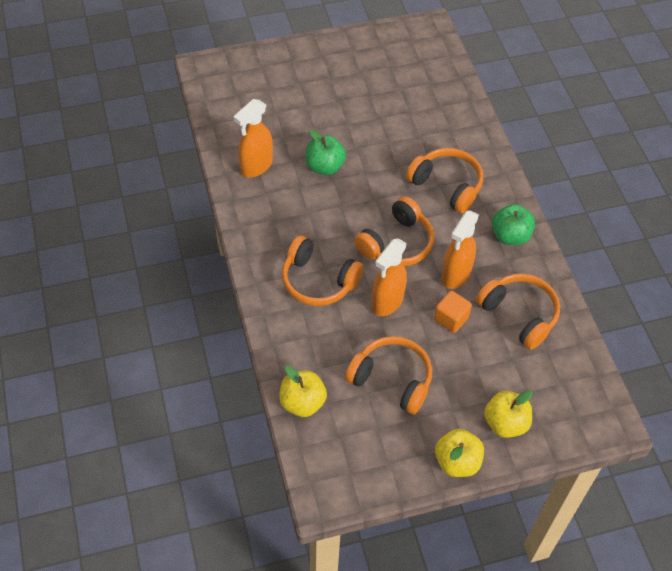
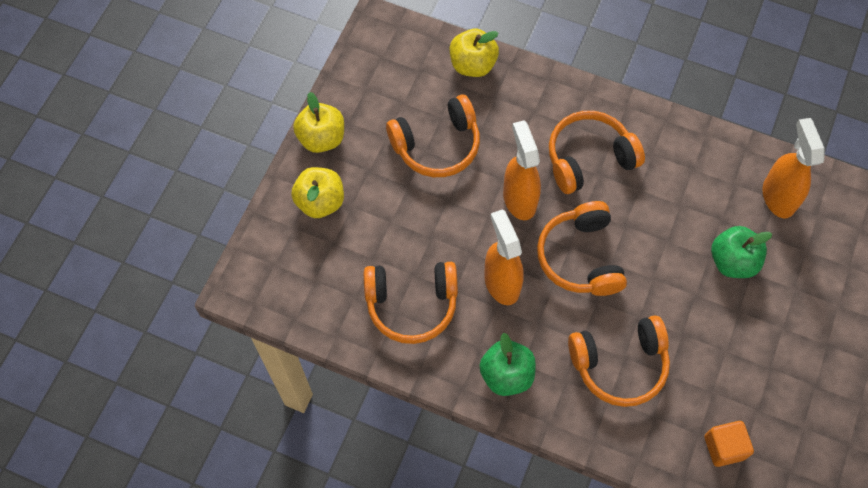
camera: 130 degrees right, 10 degrees up
(451, 319) = (457, 240): orange cube -> orange cube (724, 447)

